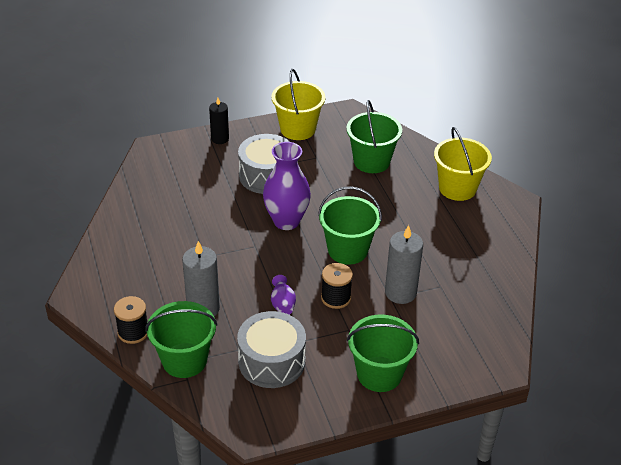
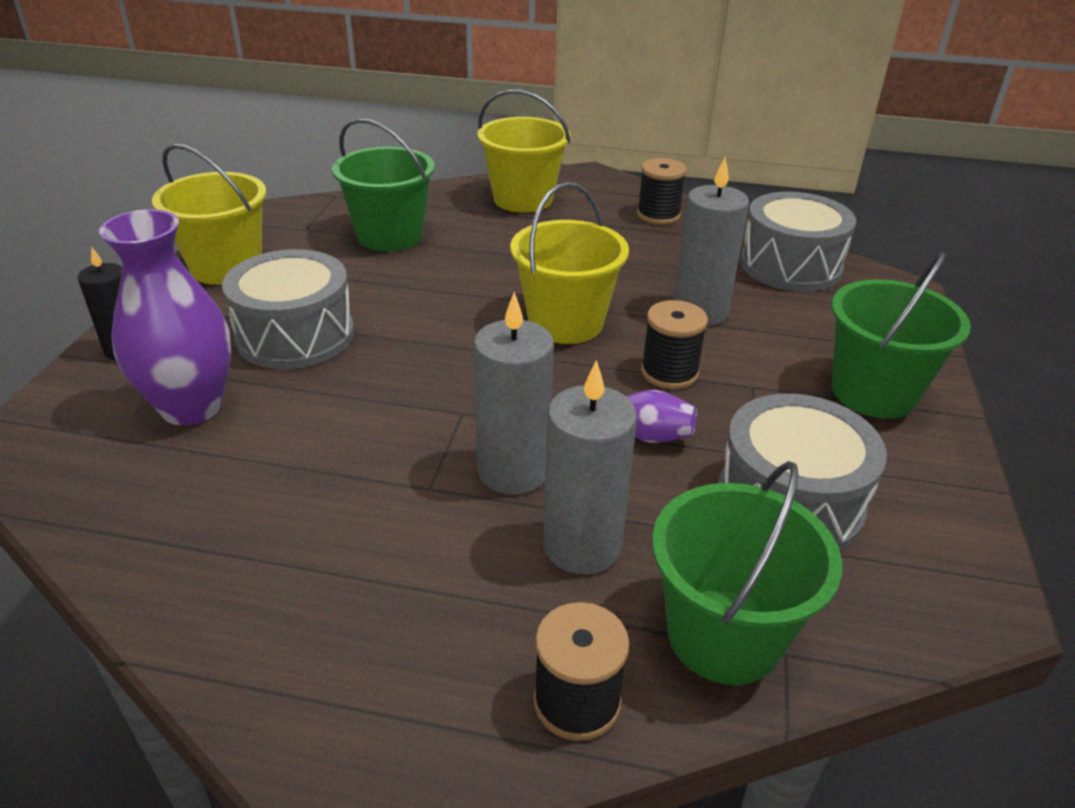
camera: 60 degrees left, 5 degrees down
(230, 274) = (513, 471): none -> grey candle
(286, 221) = (435, 356): purple vase -> purple vase (191, 407)
(347, 250) = (565, 323): green bucket -> yellow bucket
(484, 315) = (790, 265): none -> grey drum
(493, 245) = (658, 215): none -> black spool

